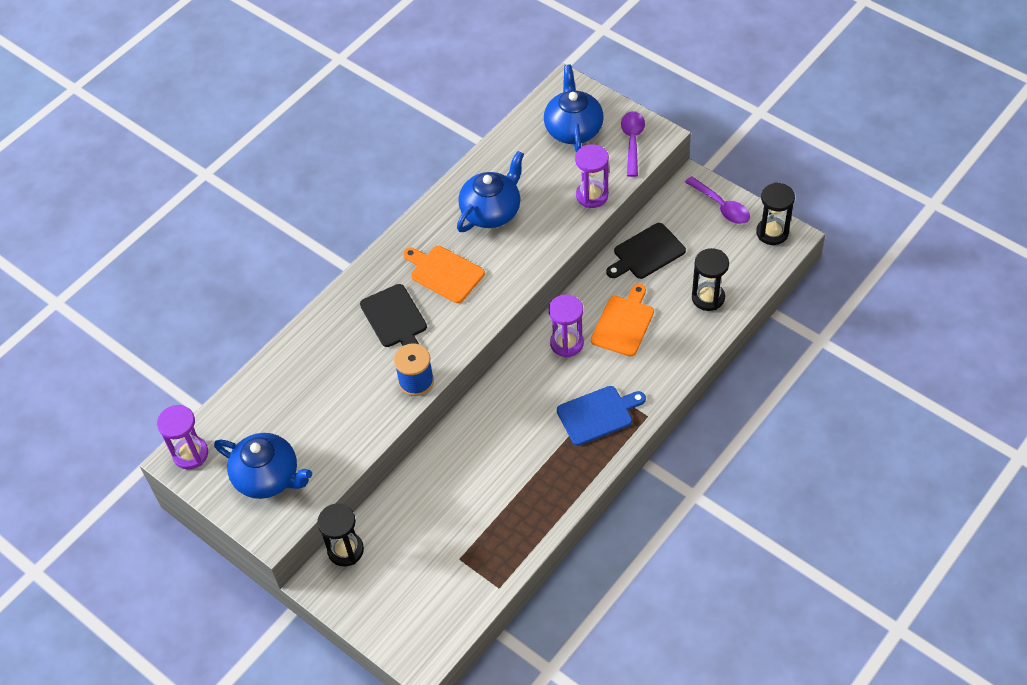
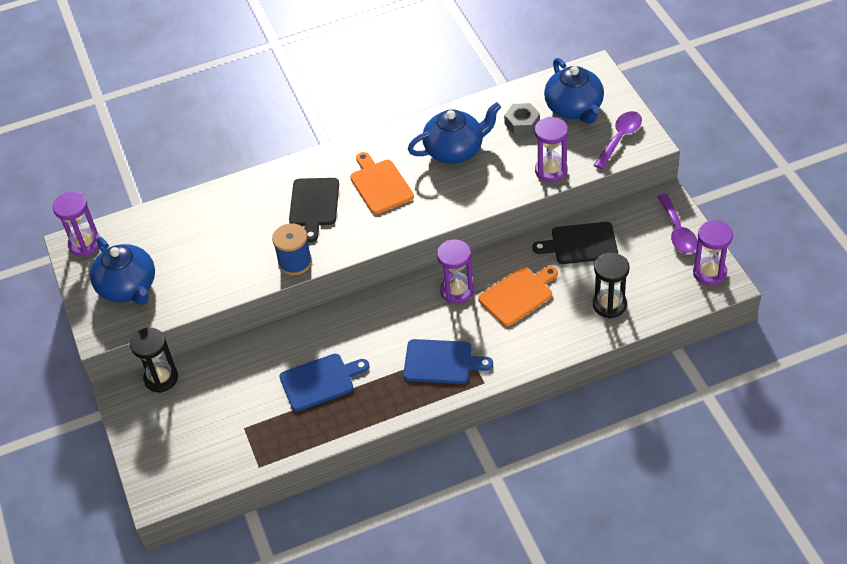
camera: 30 degrees right, 5 degrees down
(500, 482) = (320, 381): none -> blue cutting board
(535, 161) = (522, 123): none -> grey nut
(573, 129) = (574, 108): blue teapot -> blue teapot turned 135 degrees clockwise
(772, 233) = (709, 273): black hourglass -> purple hourglass

